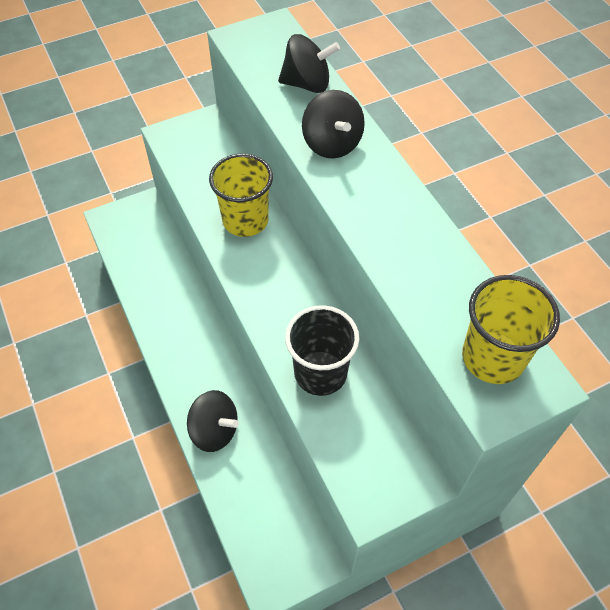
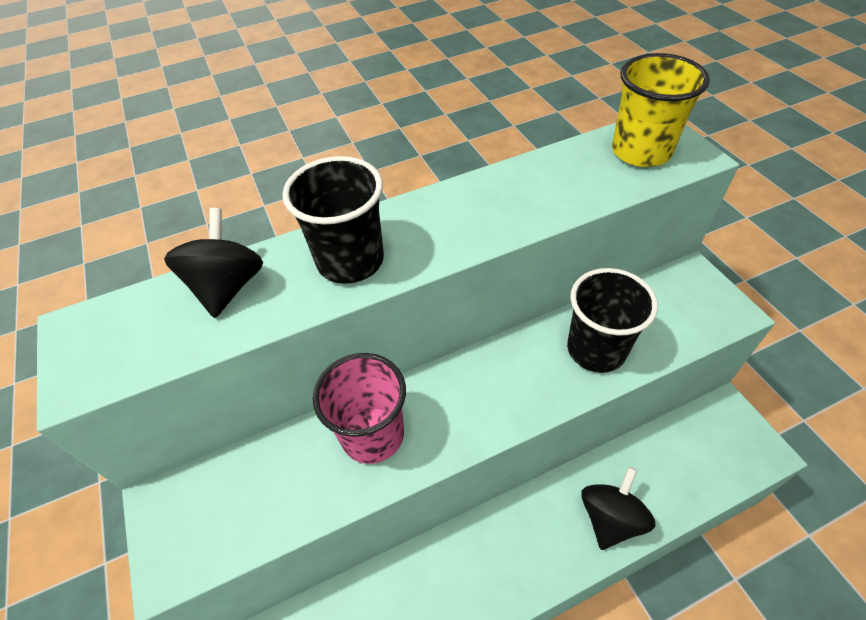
camera: 85 degrees left, 5 degrees down
(245, 220) = (372, 435): yellow cup -> pink cup
(332, 144) = (350, 261): black spinning top -> black cup

